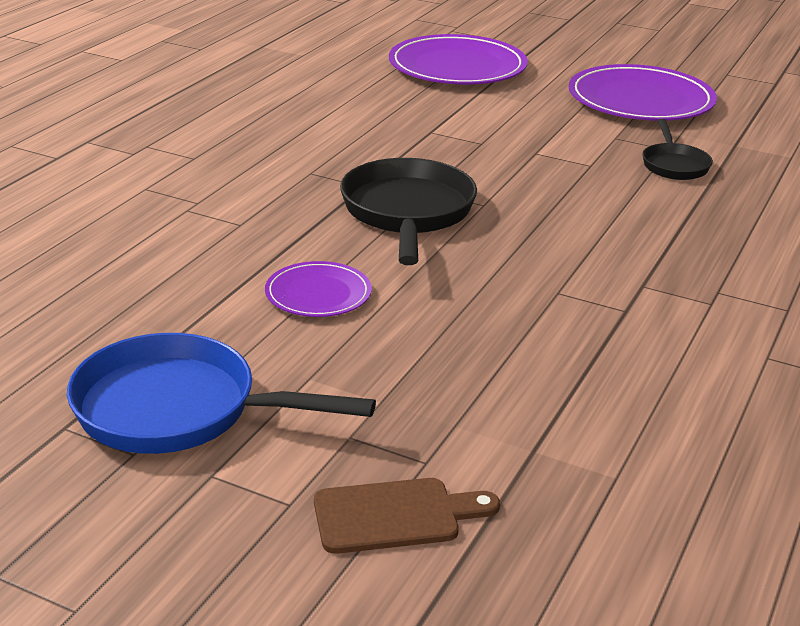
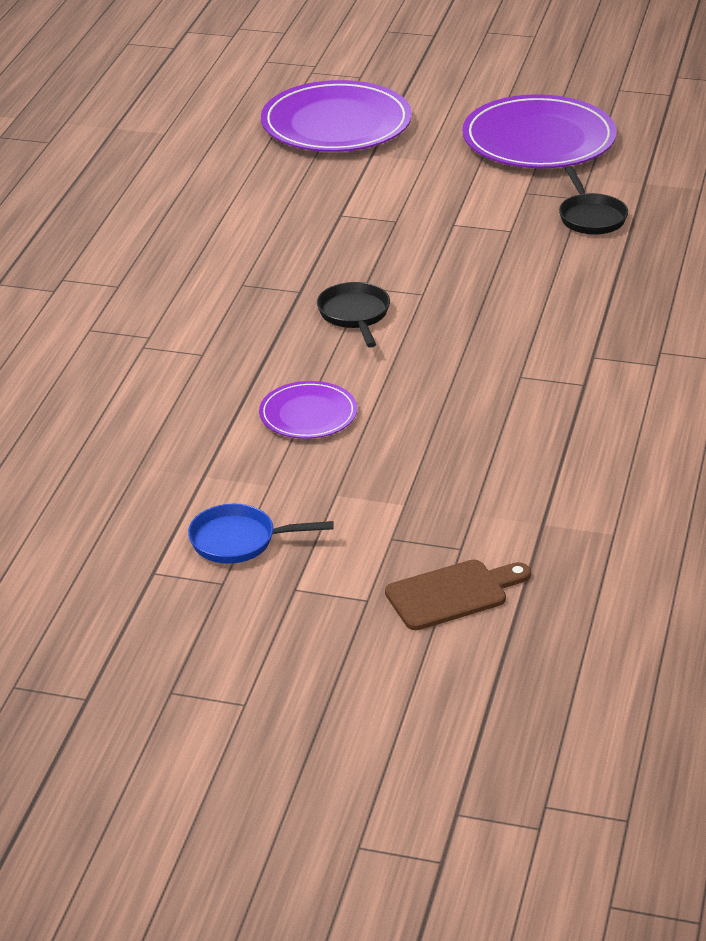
camera: 10 degrees left, 5 degrees up
(177, 409) = (239, 541): blue pan -> blue pan, size x0.55
(407, 213) = (355, 315): black pan -> black pan, size x0.55

